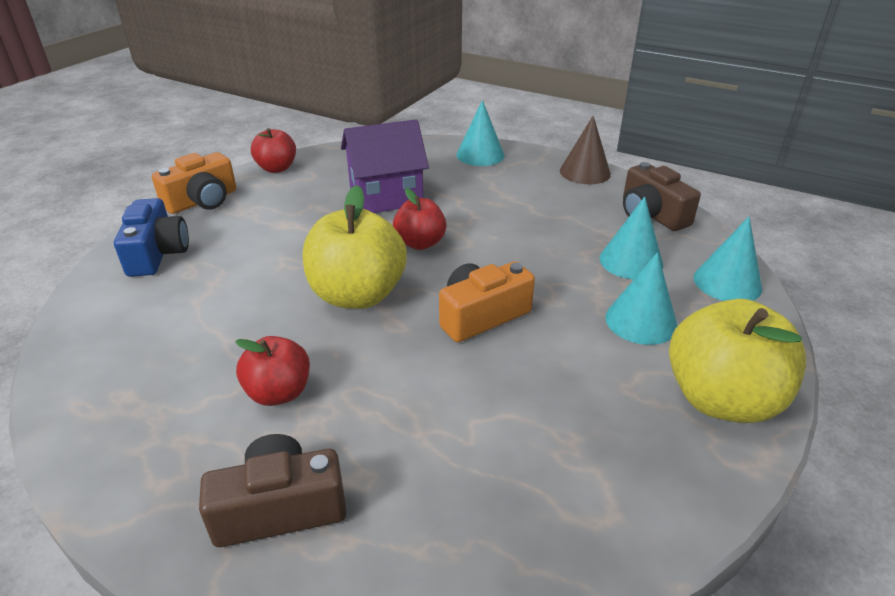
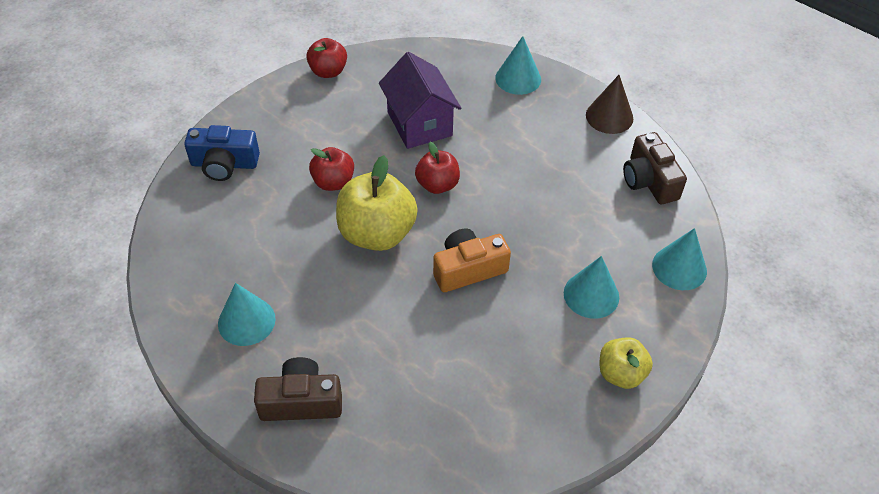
camera: 10 degrees right, 15 degrees up
(157, 253) = (224, 164): blue camera -> blue camera turned 90 degrees clockwise
(202, 201) = (261, 106): orange camera -> none
(279, 392) = (308, 314): red apple -> red apple (333, 182)
(386, 197) = (419, 124): purple house -> purple house turned 75 degrees clockwise
(631, 261) = (608, 232): turquoise cone -> turquoise cone (246, 321)
(721, 399) = (621, 374): yellow apple -> yellow apple, size x0.58

